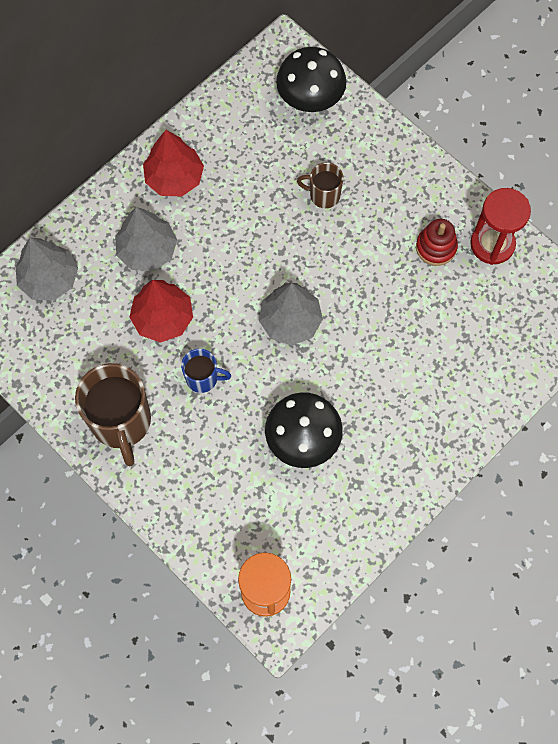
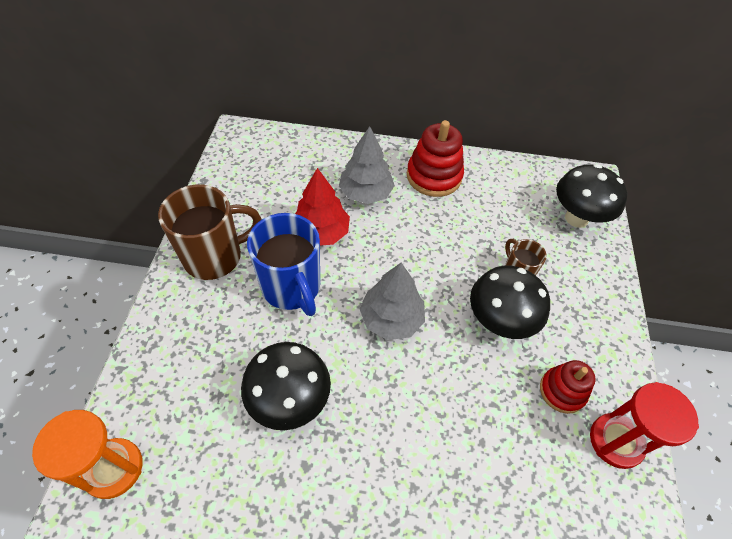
camera: 50 degrees right, 15 degrees down
(49, 279) = (297, 154): grey tree -> none
(121, 422) = (215, 257): brown mug -> brown mug turned 150 degrees counterclockwise
(174, 178) = (434, 176): red tree -> red stacking toy
(203, 378) = (292, 288): blue mug -> blue mug, size x1.90
(353, 244) = (498, 322): none -> black mushroom

